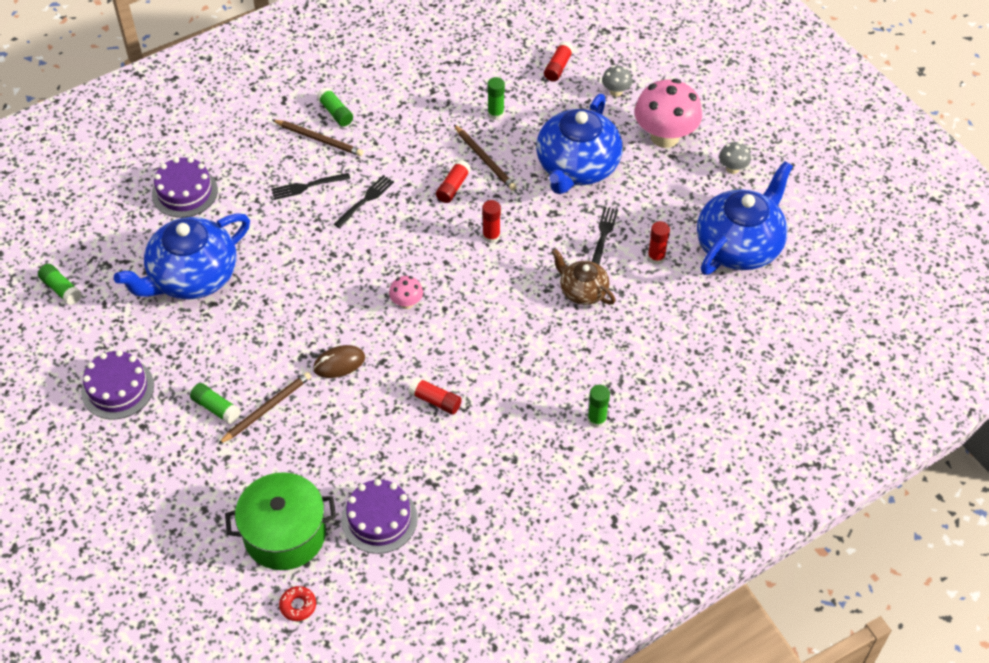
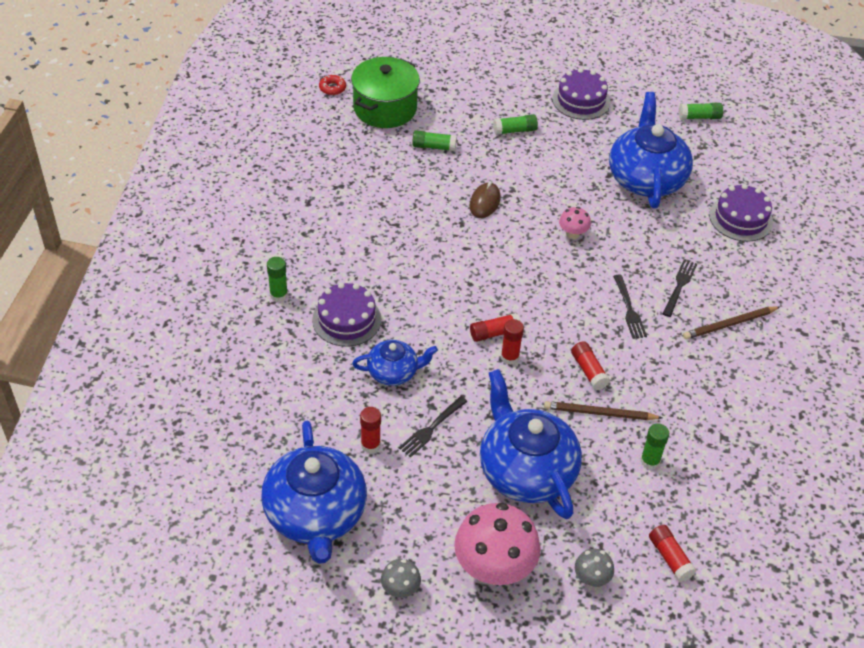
camera: 130 degrees right, 5 degrees down
(267, 408) = (487, 151): brown pencil -> none
(335, 112) = (754, 354): green glue stick -> green glue stick (434, 147)
(379, 519) = (344, 149): purple cake -> purple cake (346, 319)
(406, 303) = (498, 267): pink mushroom -> pink mushroom (573, 234)
(435, 401) = (397, 227): red glue stick -> red glue stick (494, 333)
(582, 291) = (393, 372): brown teapot -> blue teapot
(603, 236) = (431, 428): black fork -> black fork turned 75 degrees clockwise

